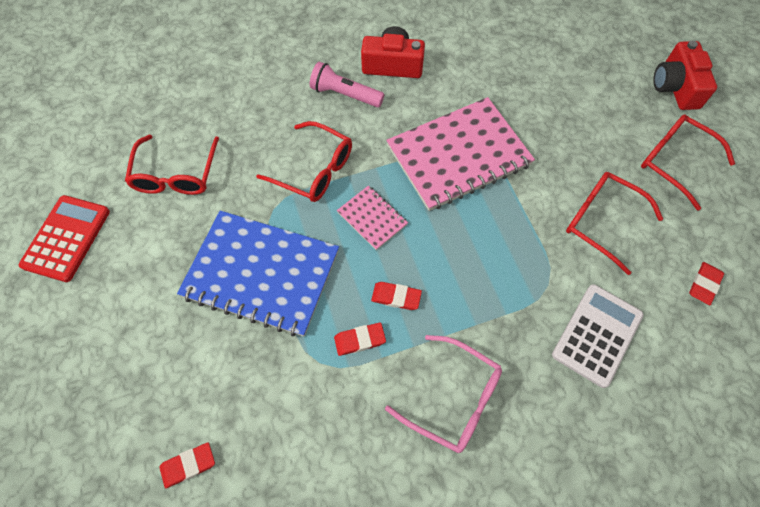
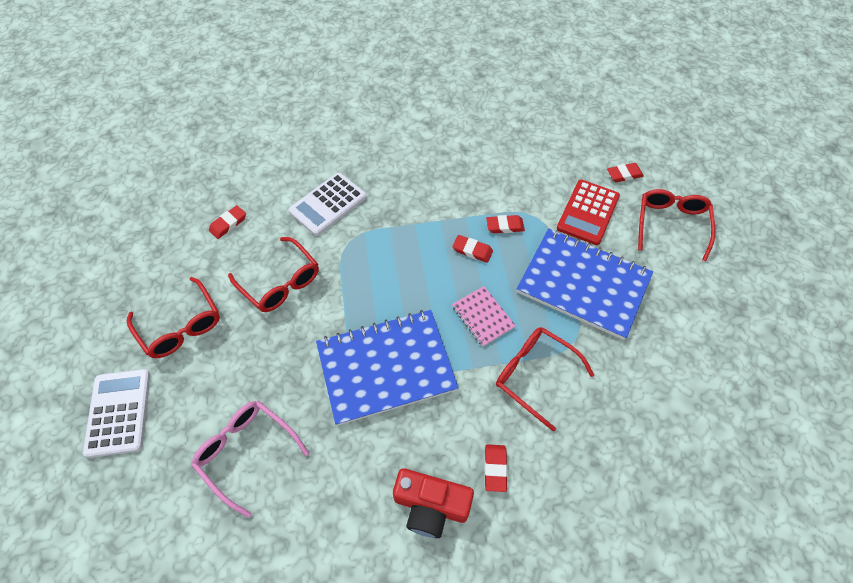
camera: 170 degrees left, 5 degrees down
(66, 238) = (767, 342): red calculator -> red calculator (588, 212)
(176, 174) = (677, 393): red glasses -> red glasses (671, 224)
(345, 94) = (495, 468): pink flashlight -> red eraser
(453, 398) = (444, 183): pink glasses -> pink glasses (247, 452)
(458, 155) = (386, 367): pink notebook -> blue notebook
(675, 87) = (119, 412): red camera -> white calculator

